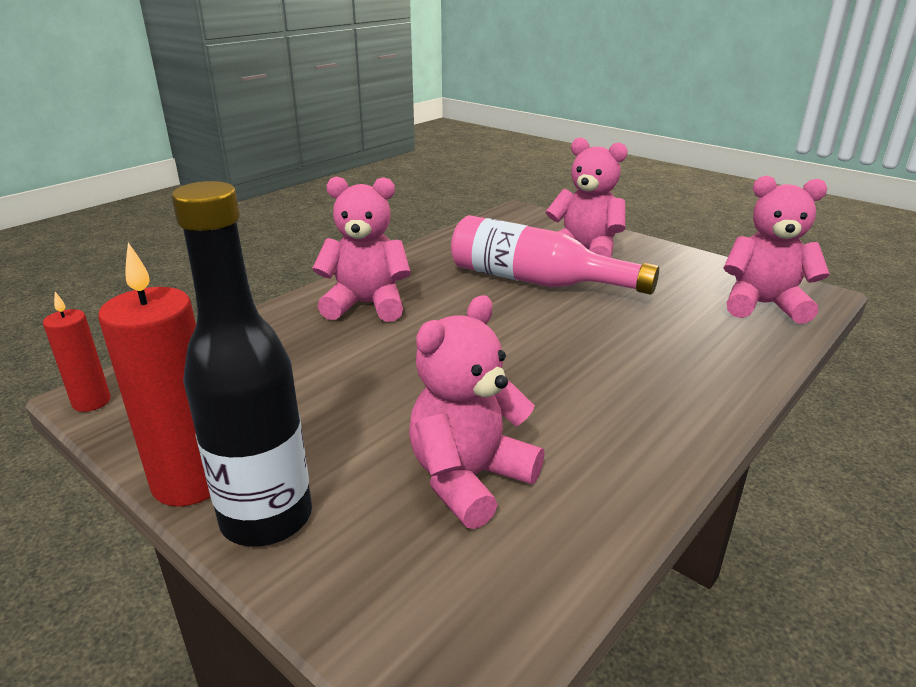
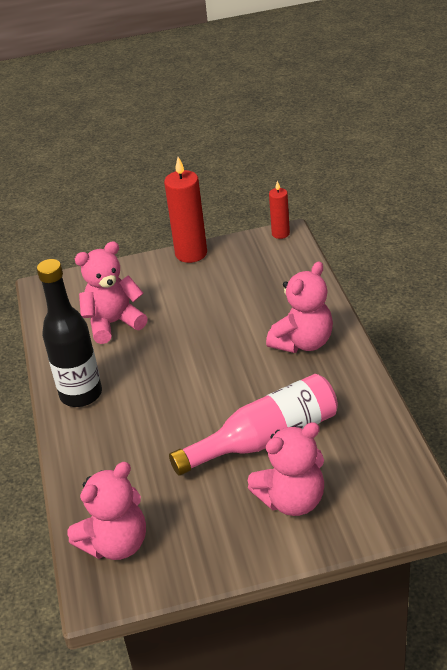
camera: 130 degrees right, 10 degrees up
(266, 518) = (150, 267): black bottle -> black bottle (81, 394)
(469, 479) = (113, 323): pink teddy bear -> pink teddy bear turned 105 degrees counterclockwise

